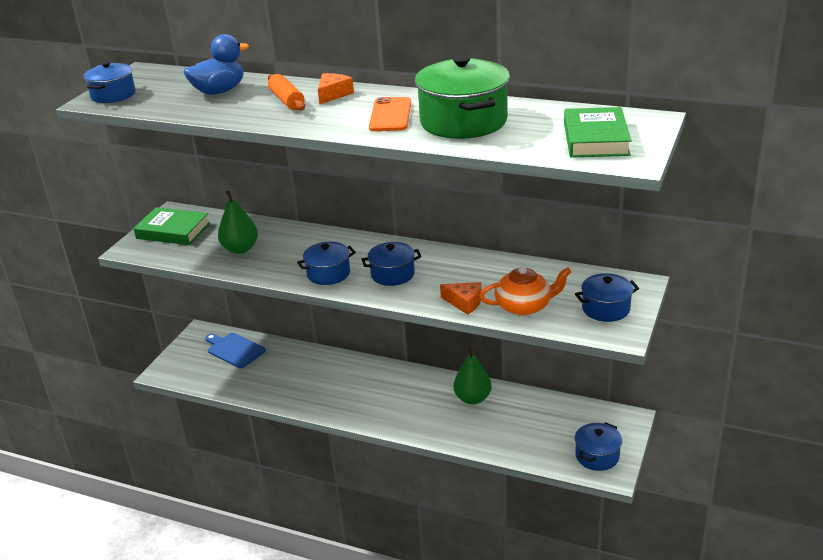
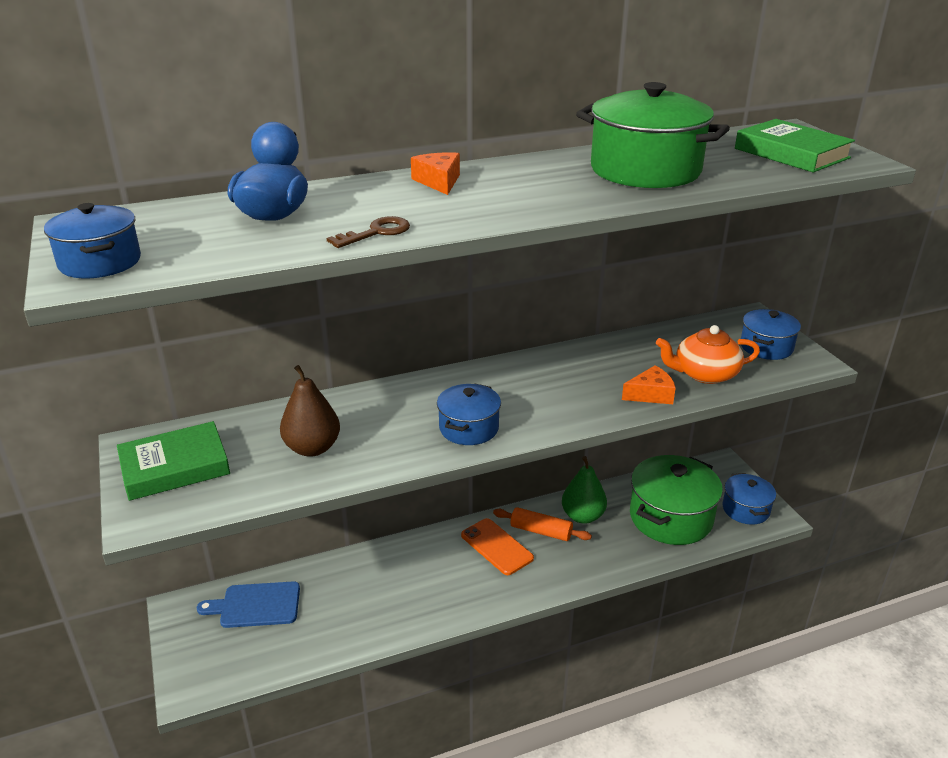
camera: 45 degrees left, 0 degrees up
(240, 116) = (376, 233): none -> brown key
(240, 249) = (312, 448): green pear -> brown pear
(287, 100) = (396, 201): orange rolling pin -> orange rolling pin (541, 531)
(390, 115) = (557, 184): orange phone -> orange phone (496, 547)
(392, 274) = (537, 399): blue pot -> none
(524, 306) = (704, 374): orange teapot -> orange teapot turned 135 degrees counterclockwise
(532, 431) = (670, 517): none -> green pot

